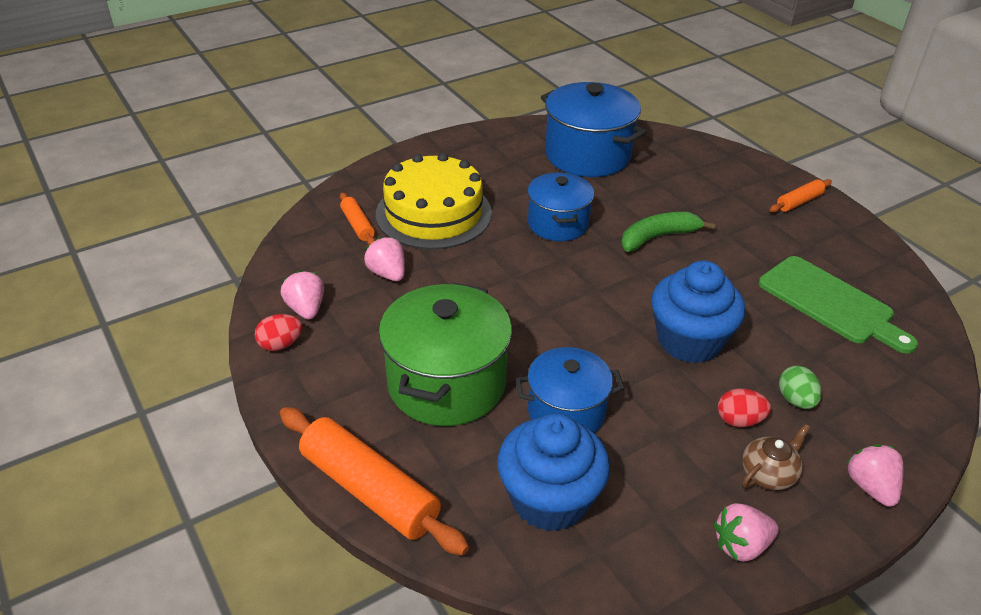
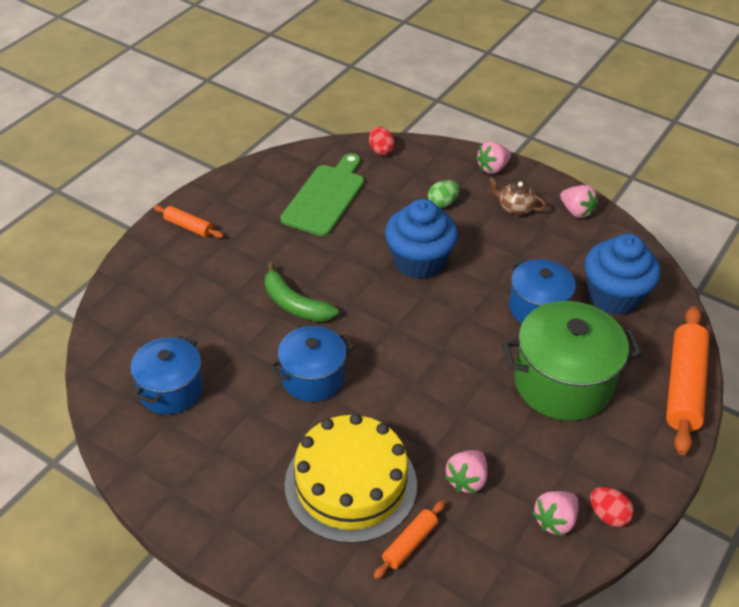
camera: 115 degrees left, 5 degrees up
(587, 155) = (171, 390): blue pot -> blue pot, size x0.64
(739, 420) = (480, 225): red egg -> red egg (381, 150)

